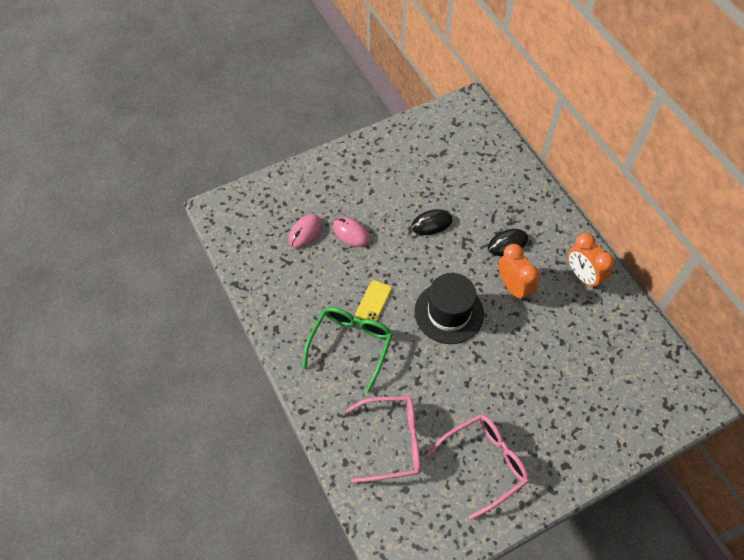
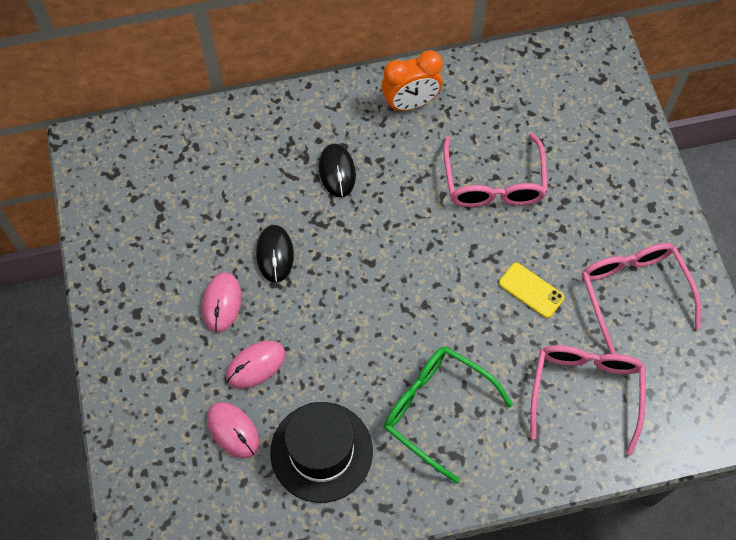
camera: 75 degrees left, 5 degrees up
(373, 301) = (377, 363): yellow phone -> yellow phone (531, 290)
(387, 204) = (222, 303): none -> pink mouse
(449, 313) = (420, 273): black hat -> black hat (321, 451)
(513, 287) = (404, 185): orange clock -> none
(539, 345) = (493, 183): none -> pink glasses

